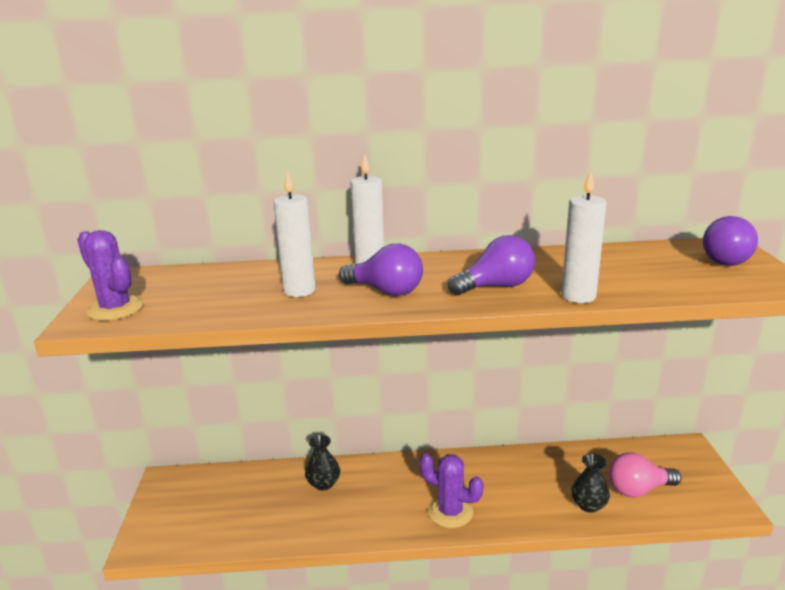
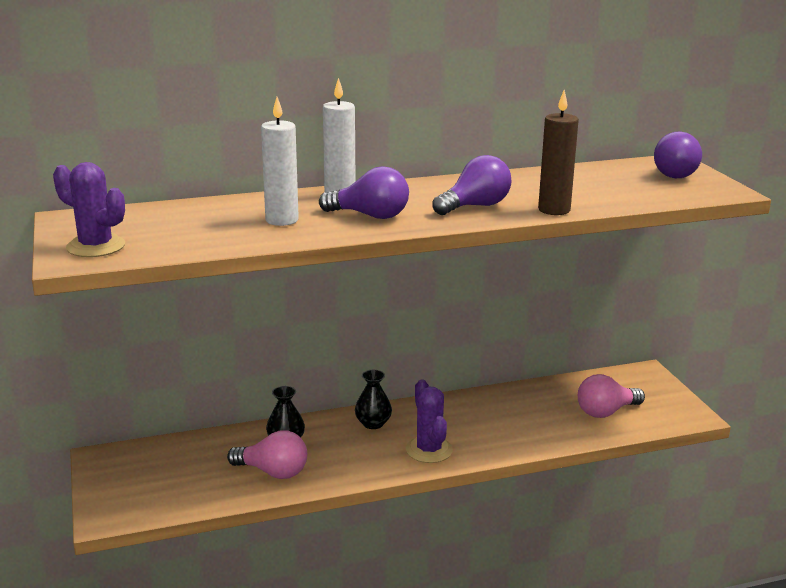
camera: 15 degrees left, 0 degrees up
(300, 517) = (273, 472): none -> pink light bulb
(450, 512) = (429, 450): purple cactus -> purple cactus turned 60 degrees clockwise
(578, 296) = (554, 210): white candle -> brown candle
(588, 505) = (562, 429): black vase -> black vase (373, 423)

